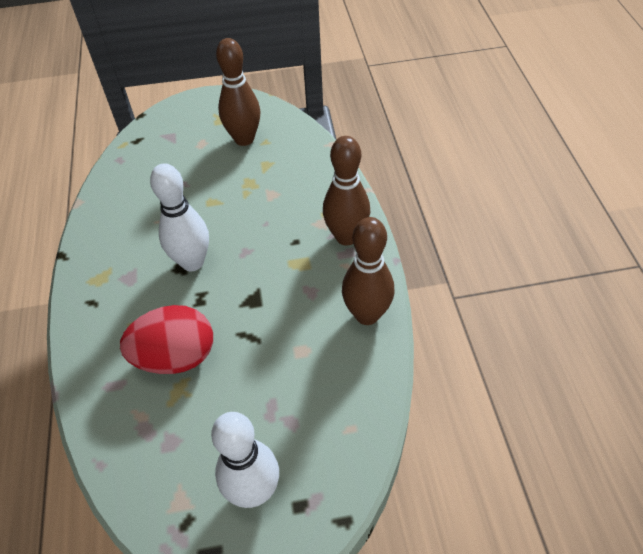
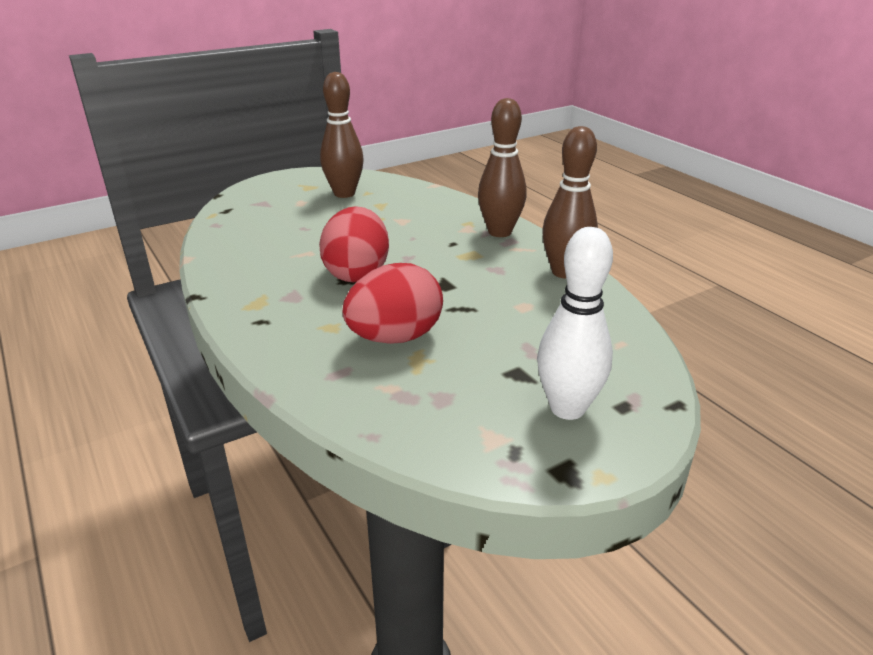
camera: 25 degrees left, 20 degrees down
(192, 262) = (357, 273): white bowling pin -> red egg

